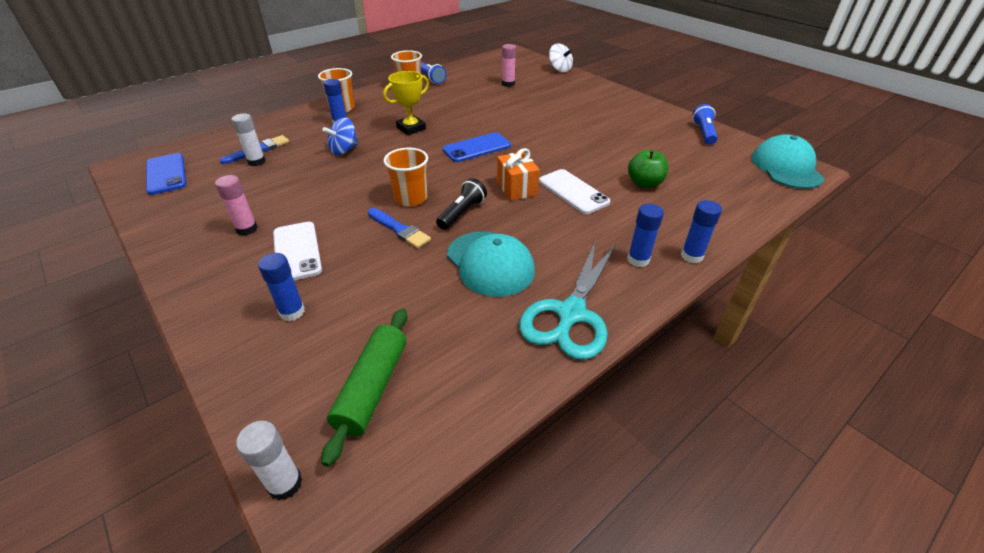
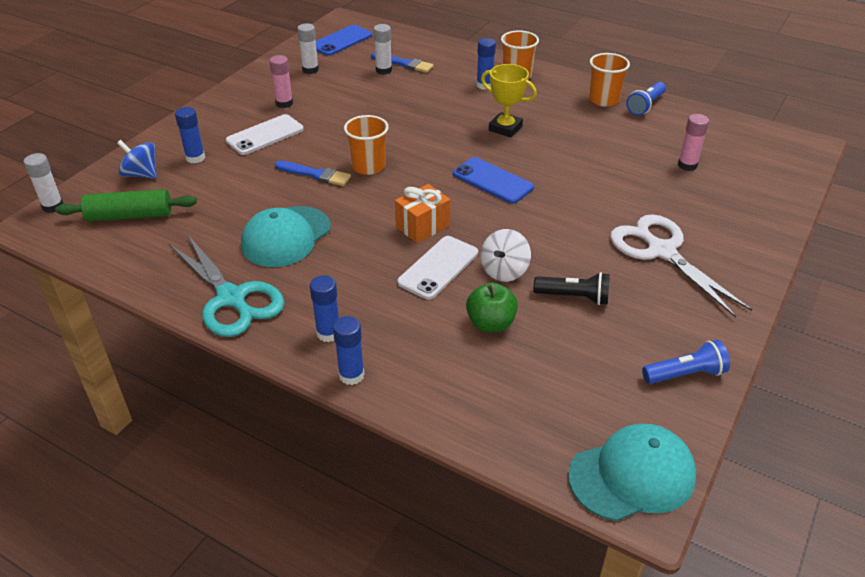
camera: 70 degrees right, 0 degrees up
(199, 202) = (310, 70): none -> white glue stick
(344, 150) = (432, 105): blue spinning top -> blue spinning top (141, 174)
(399, 229) = (315, 174): blue brush -> blue brush turned 90 degrees counterclockwise
(462, 213) = (358, 202): black flashlight -> black flashlight (574, 297)
(559, 69) = (788, 199): white spinning top -> white spinning top (504, 271)
(571, 314) = (231, 298): turquoise scissors -> turquoise scissors turned 135 degrees counterclockwise
(591, 112) = (661, 251): none -> white scissors

